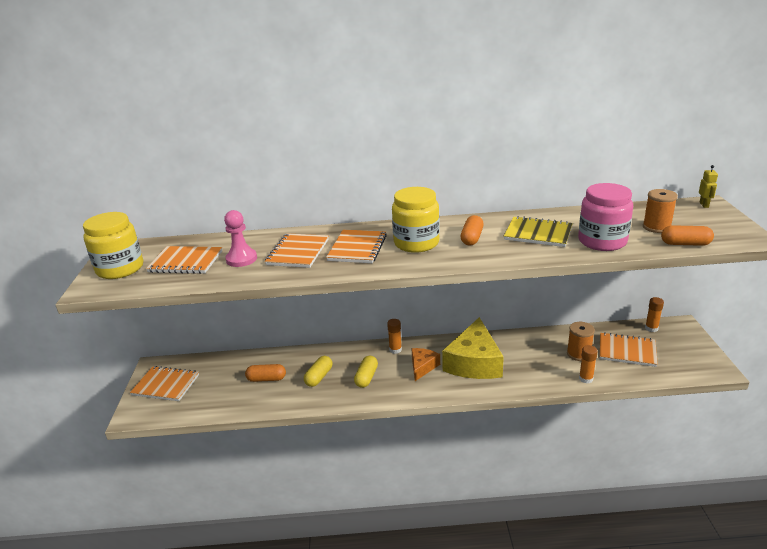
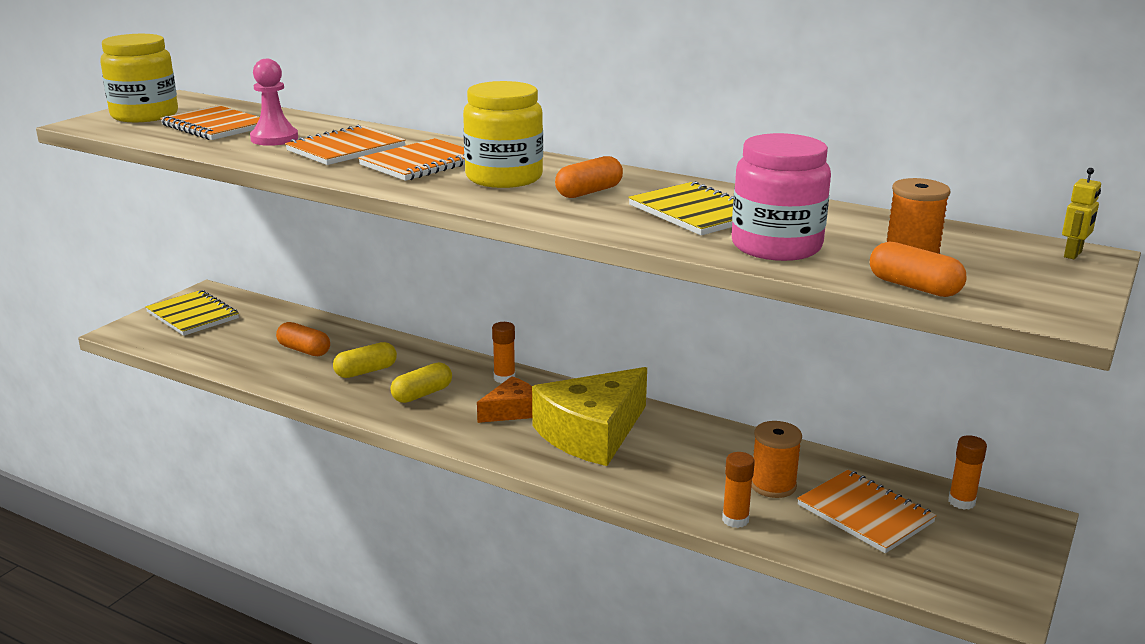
camera: 30 degrees right, 5 degrees down
(166, 385) = (192, 315): orange notebook -> yellow notebook

